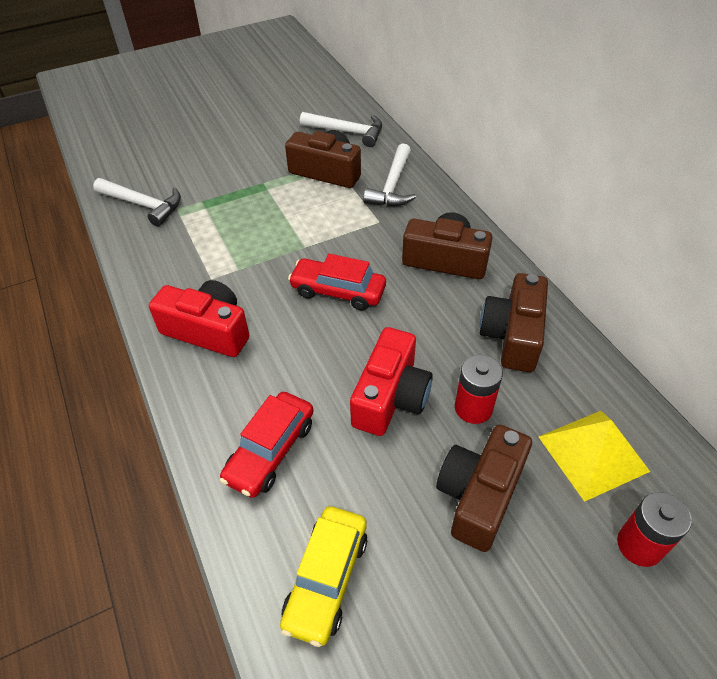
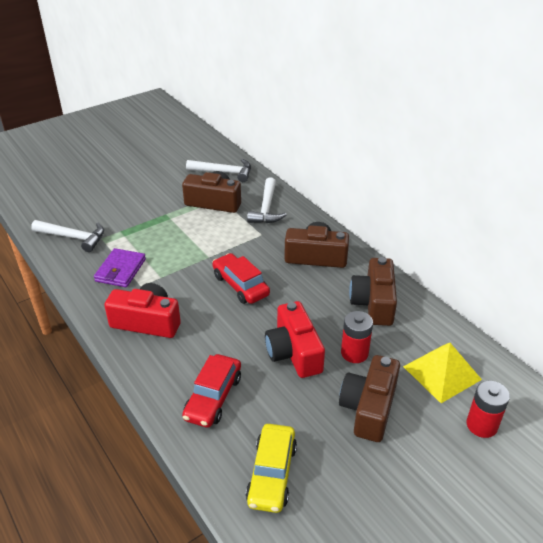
camera: 10 degrees left, 10 degrees down
(190, 255) = (120, 270): none -> purple wallet
(338, 291) = (240, 285): red car -> red car turned 45 degrees clockwise
(390, 397) = (294, 352): red camera -> red camera turned 150 degrees clockwise

